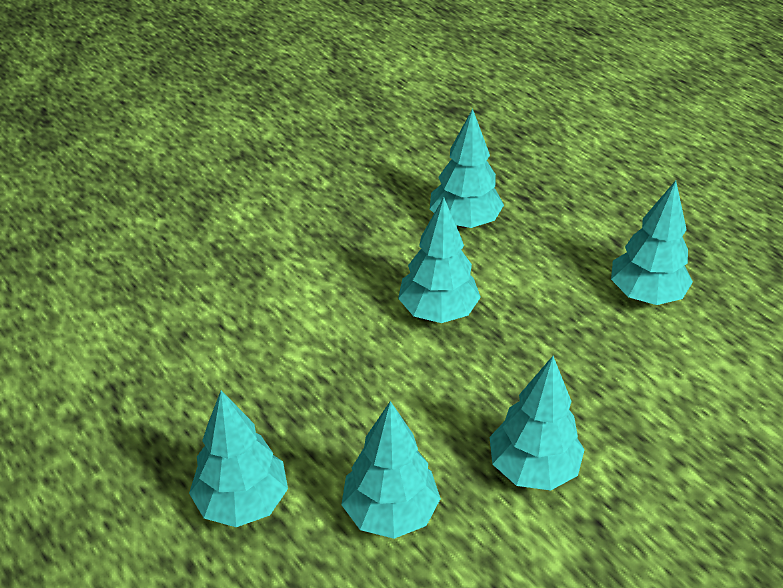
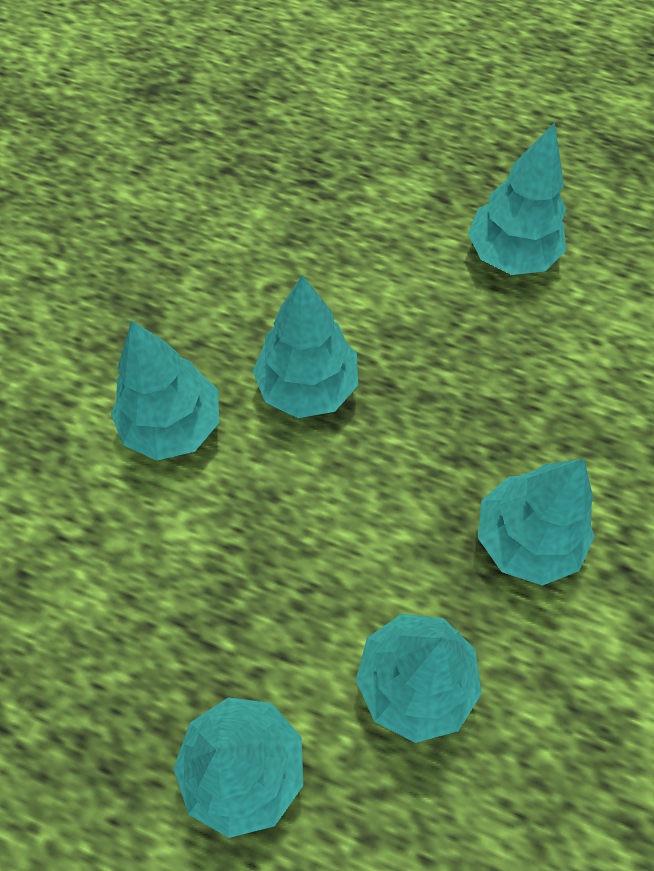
camera: 30 degrees left, 20 degrees up
(464, 221) = (262, 247): turquoise tree -> turquoise tree (172, 425)

